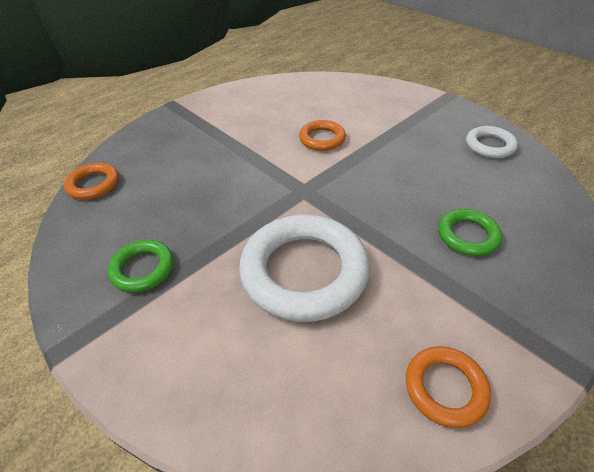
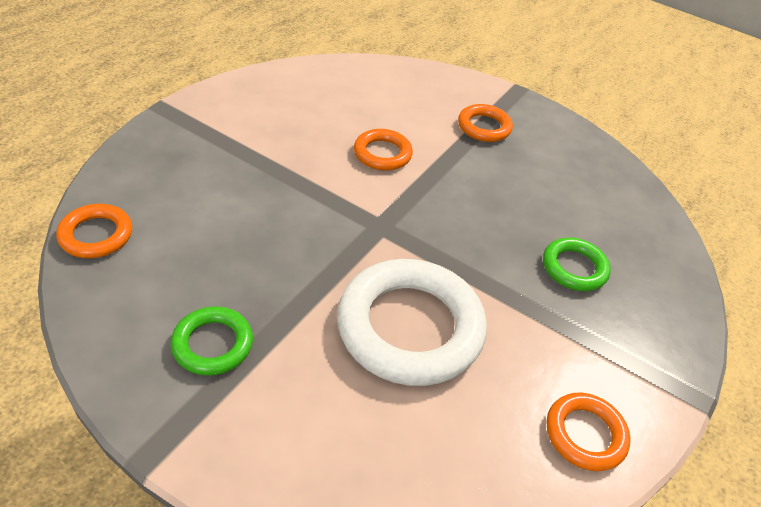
camera: 20 degrees left, 0 degrees up
(412, 122) = (484, 127): none -> orange ring
(489, 145) = (576, 155): white ring -> none

